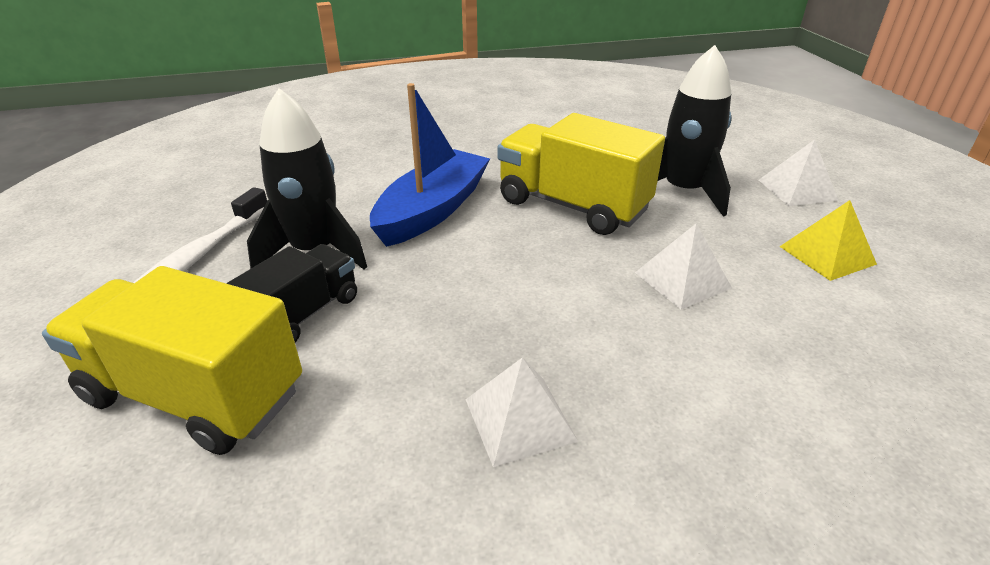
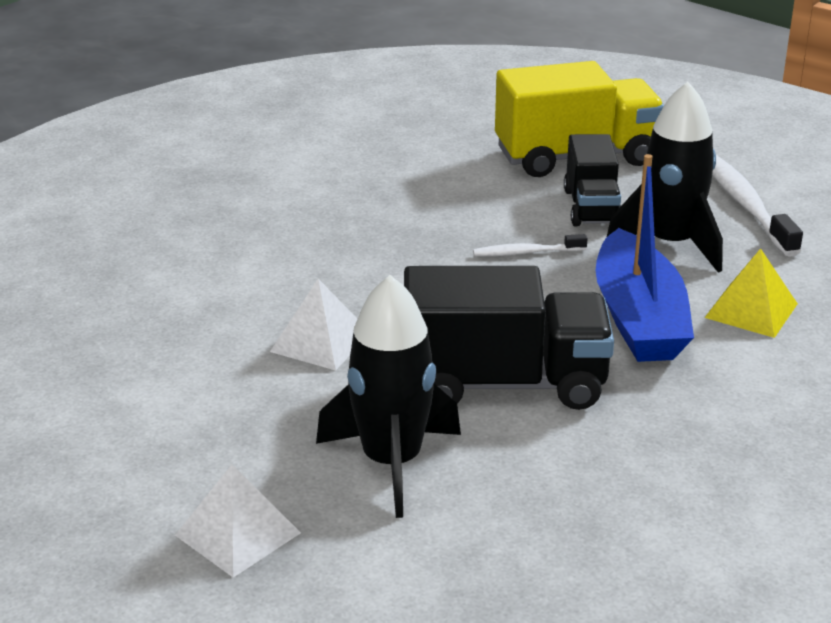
camera: 145 degrees right, 5 degrees down
(430, 291) = (526, 252): none -> white toothbrush
(520, 419) = (368, 212): white pyramid -> none
(572, 205) = (504, 383): yellow truck -> black truck
(827, 255) = (180, 429): yellow pyramid -> yellow pyramid (751, 310)

